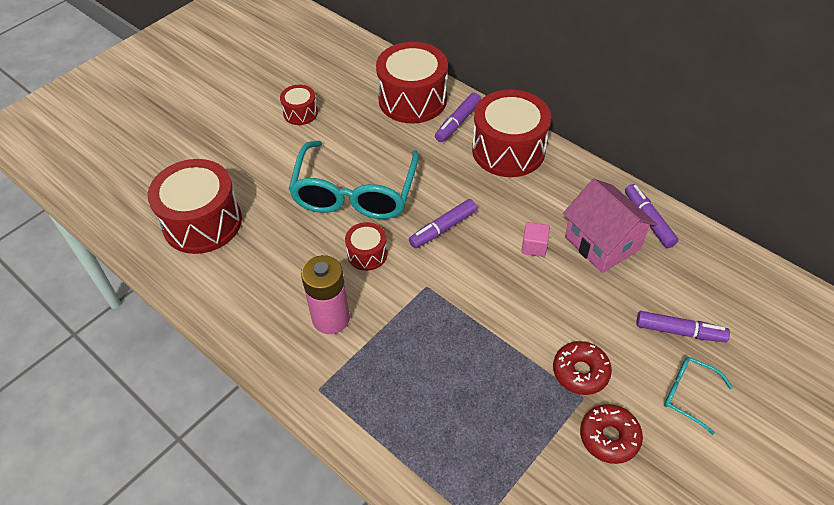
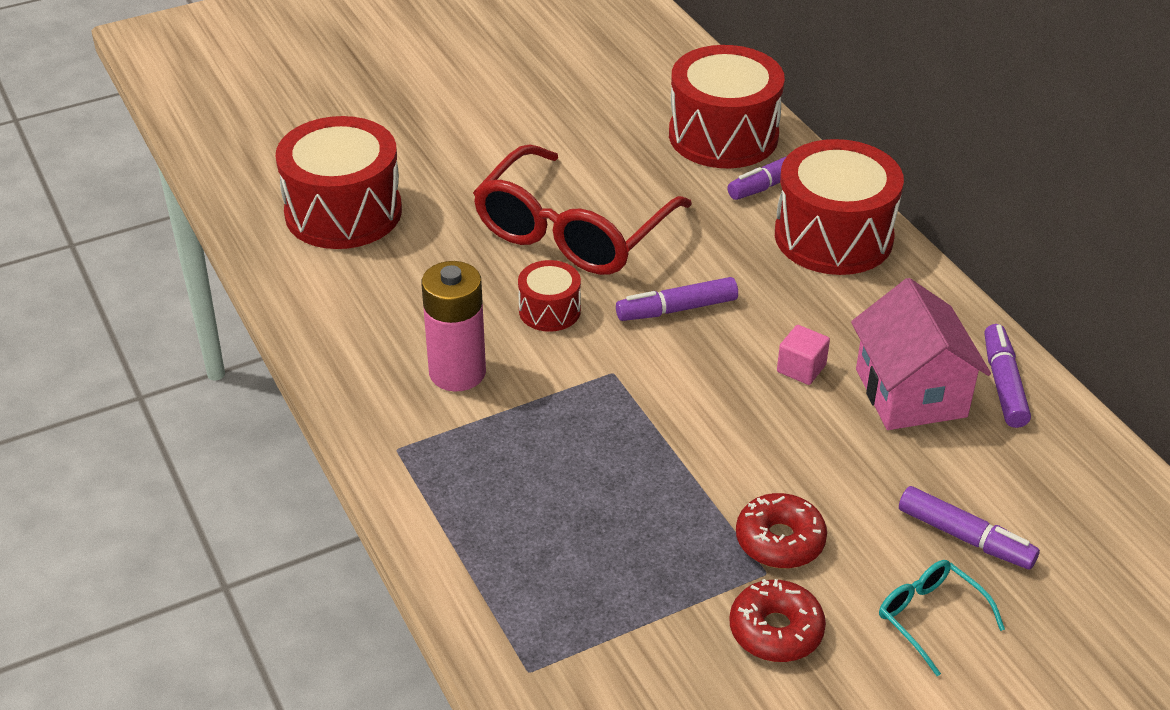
camera: 20 degrees right, 10 degrees down
(300, 113) = (548, 113): red drum -> none
(355, 193) = (572, 232): turquoise glasses -> red glasses

